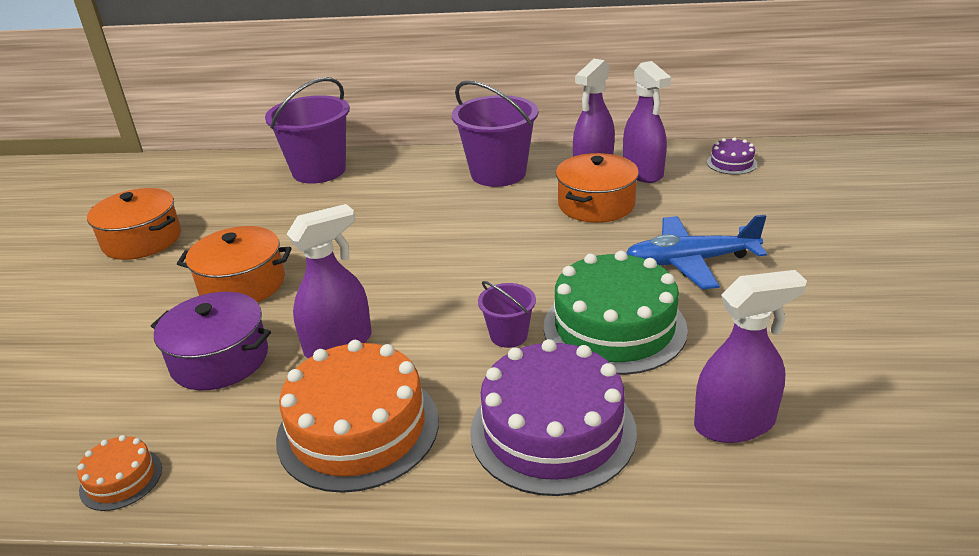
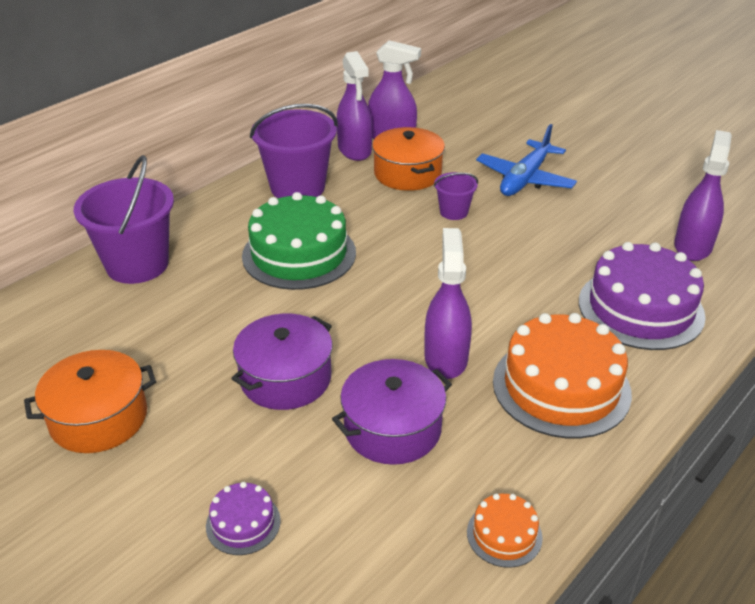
camera: 55 degrees left, 5 degrees up
(242, 284) = (285, 378): orange pot -> purple pot
(508, 335) = (524, 280): purple bucket -> purple bucket (454, 212)
(614, 327) = (562, 238): green cake -> green cake (299, 254)
(731, 163) = (430, 106): purple cake -> purple cake (243, 523)

